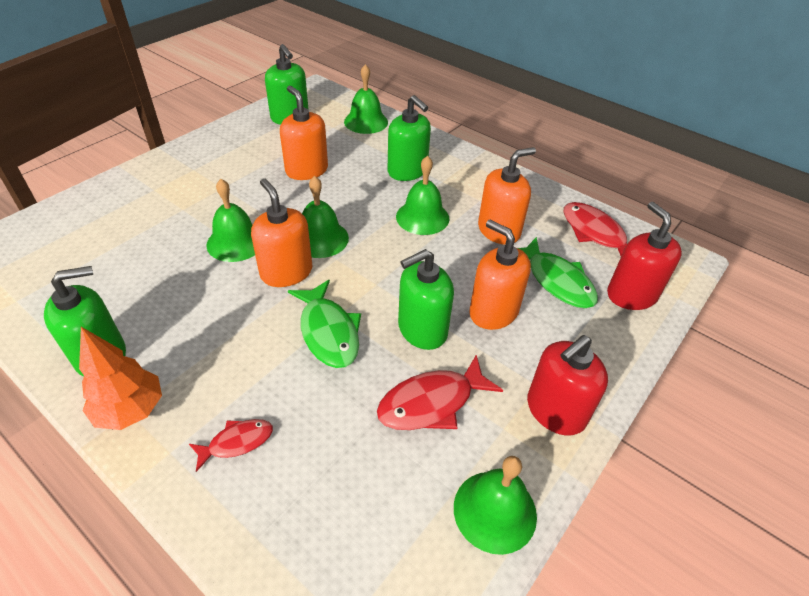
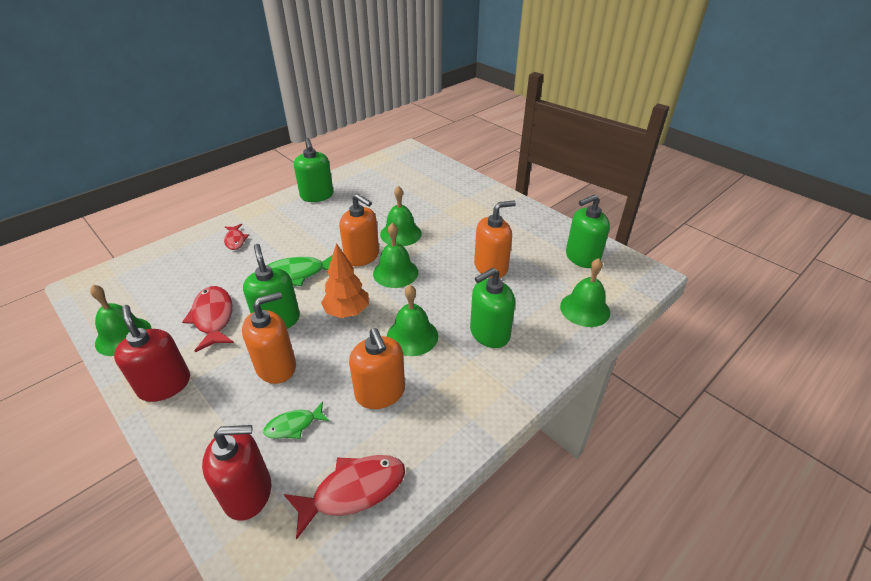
camera: 100 degrees right, 5 degrees down
(131, 410) = (276, 208): orange tree -> orange tree (347, 312)
(286, 272) = (362, 256): orange soap dispenser -> orange soap dispenser turned 60 degrees clockwise
(557, 281) = (294, 425): green fish -> green fish, size x0.59

